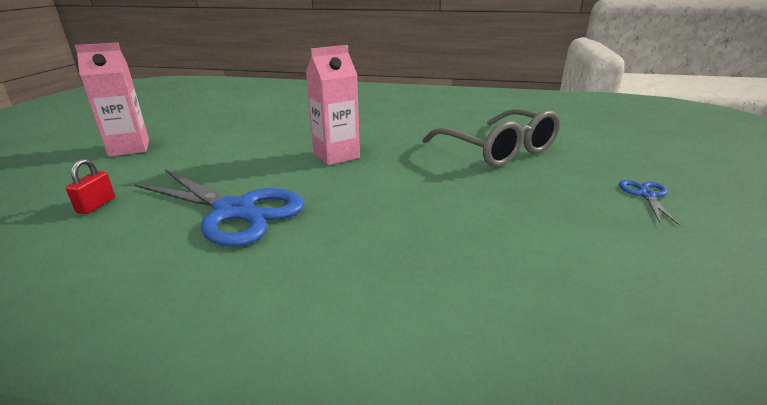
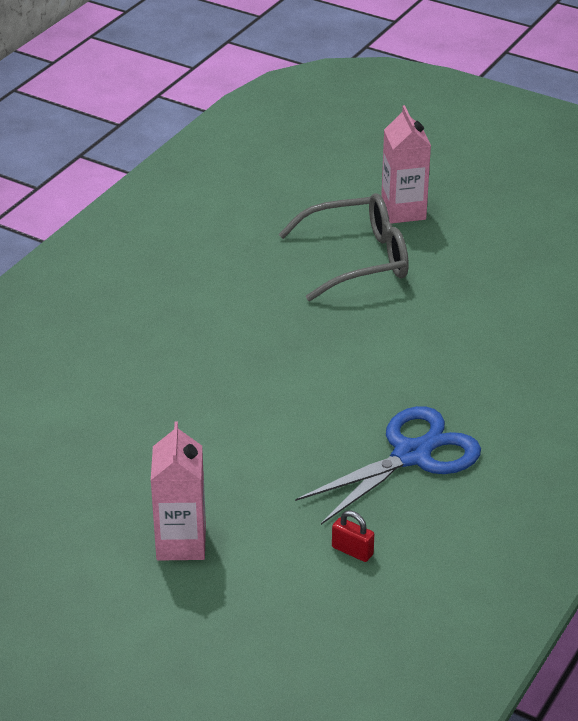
camera: 70 degrees left, 10 degrees up
(336, 155) = (309, 372): pink carton -> pink carton (403, 211)
(646, 195) = (491, 222): blue scissors -> none

